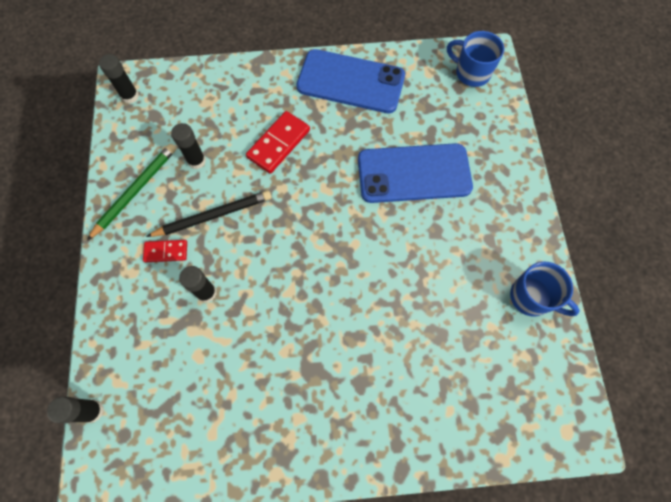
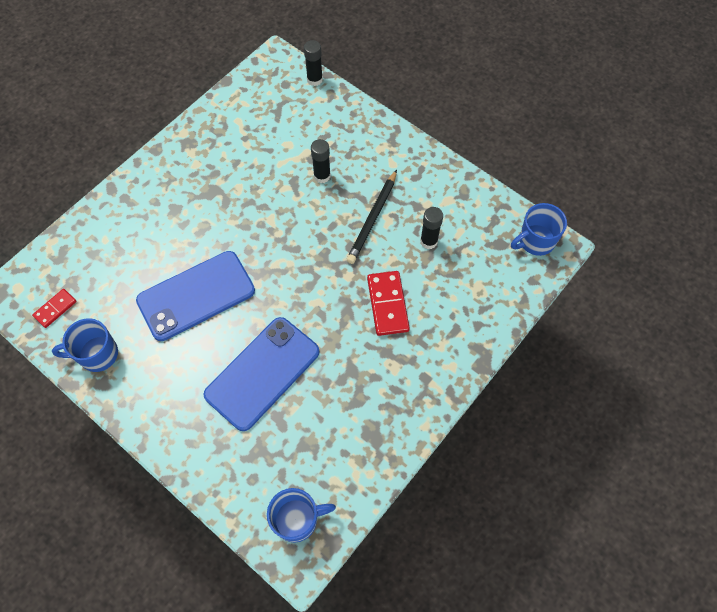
camera: 135 degrees right, 5 degrees down
(130, 96) = (535, 241): black glue stick -> blue mug
(135, 191) = (441, 189): green pencil -> none
(166, 252) = (375, 175): red domino -> red domino (55, 309)
(350, 82) = (391, 408): blue phone -> blue phone (196, 296)

